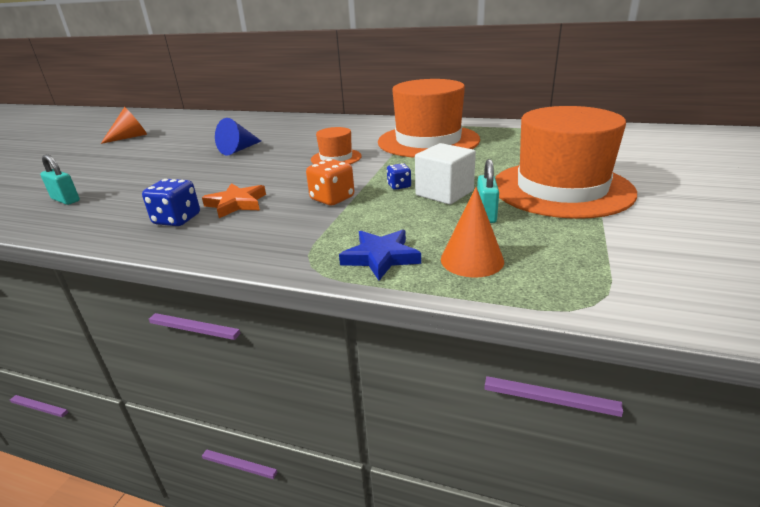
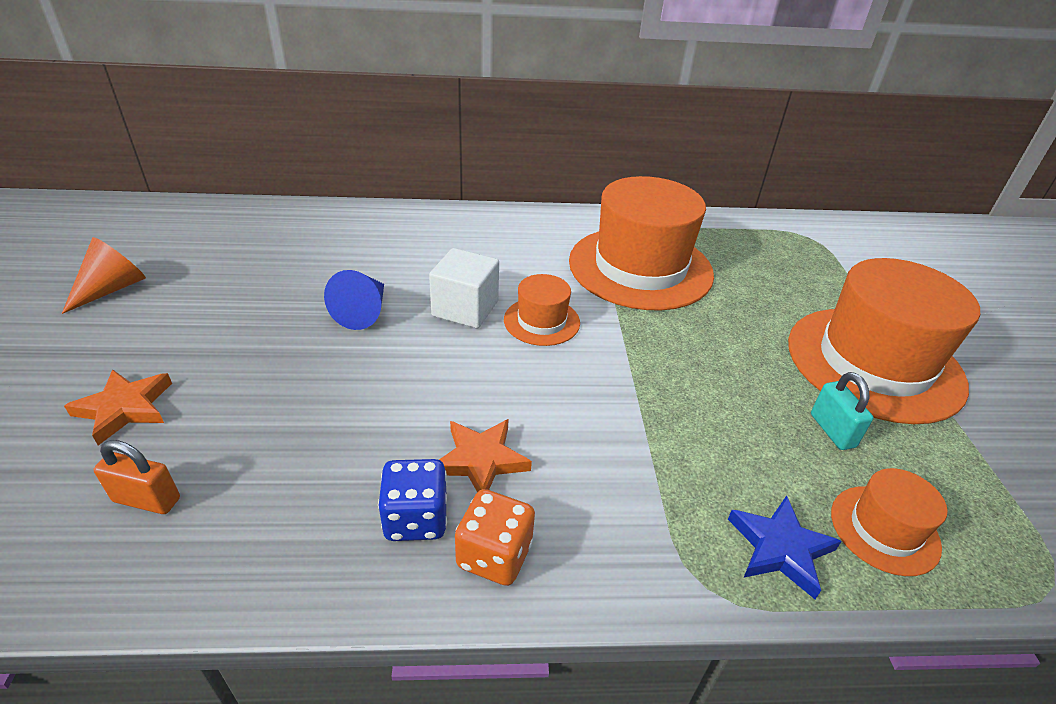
camera: 25 degrees left, 10 degrees up
(65, 200) = (147, 500): turquoise padlock -> orange padlock
(91, 172) = (125, 408): none -> orange star
(332, 199) = (615, 425): orange dice -> orange dice (494, 555)
(399, 186) = (682, 382): blue dice -> none
(444, 193) = (751, 390): white cube -> white cube (465, 309)
(472, 260) = (884, 529): orange cone -> orange hat

